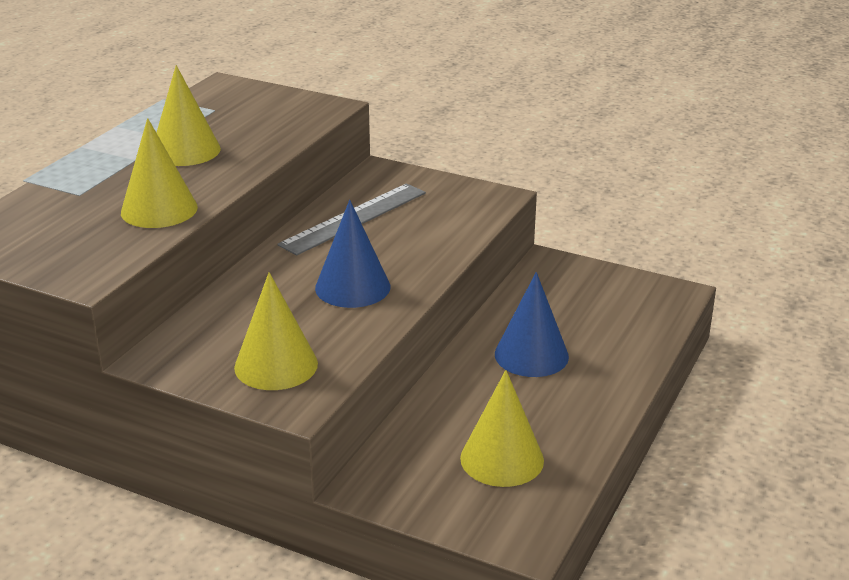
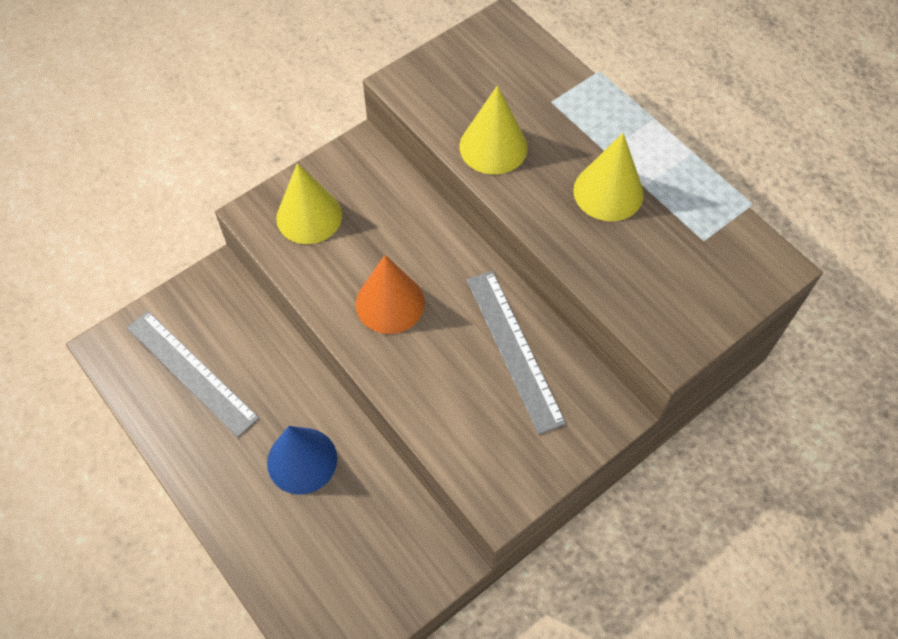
camera: 115 degrees right, 30 degrees up
(352, 287) = (390, 303): blue cone -> orange cone
(502, 459) = (191, 372): yellow cone -> grey ruler

